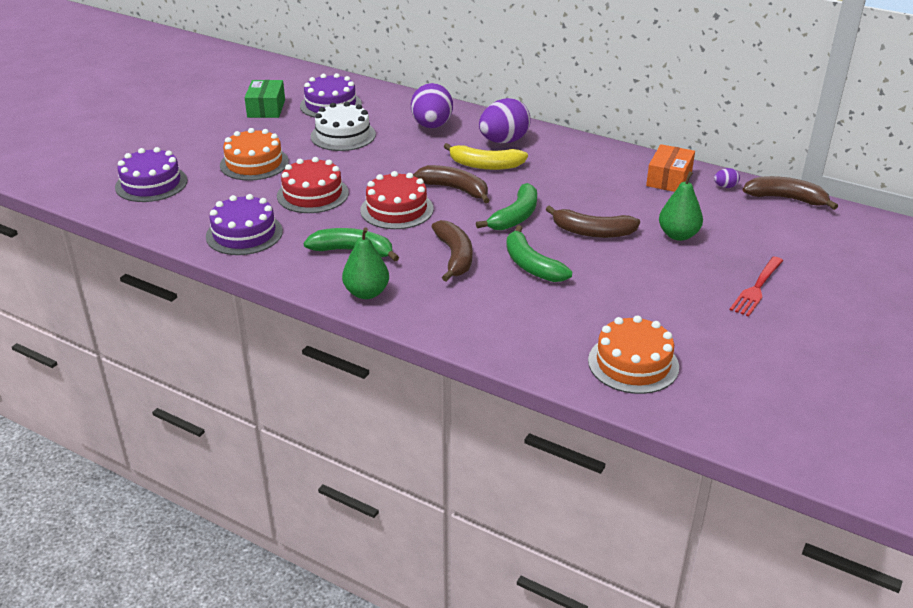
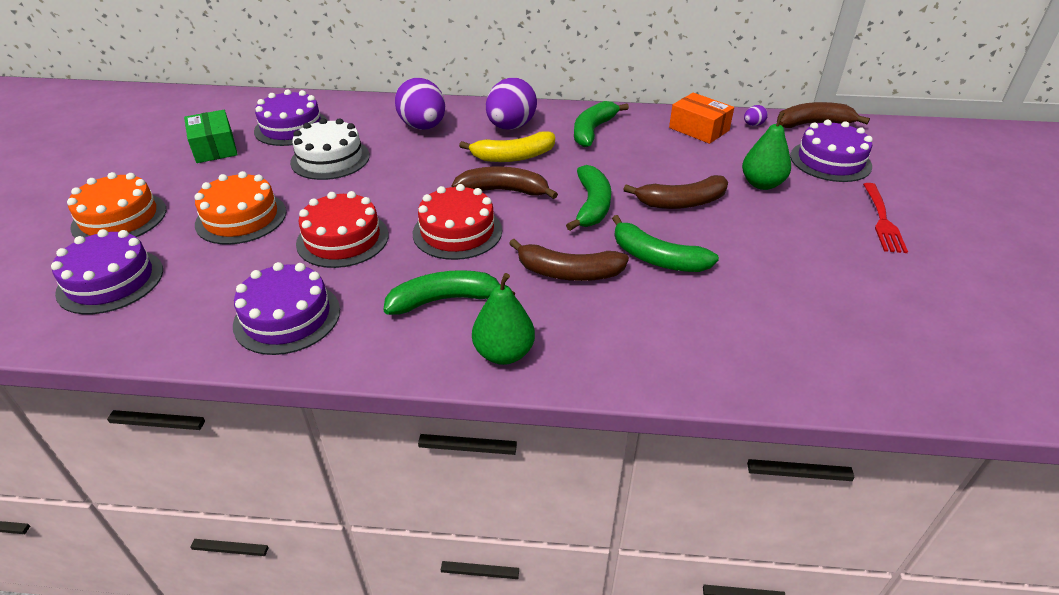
camera: 25 degrees left, 5 degrees up
(454, 257) = (568, 272): brown banana -> brown banana turned 135 degrees clockwise
(571, 159) = (593, 130): none -> green banana
(633, 363) = (864, 347): orange cake -> orange cake (119, 218)
(669, 179) = (699, 129): orange box -> orange box turned 45 degrees counterclockwise
(765, 232) = (830, 161): none -> purple cake

